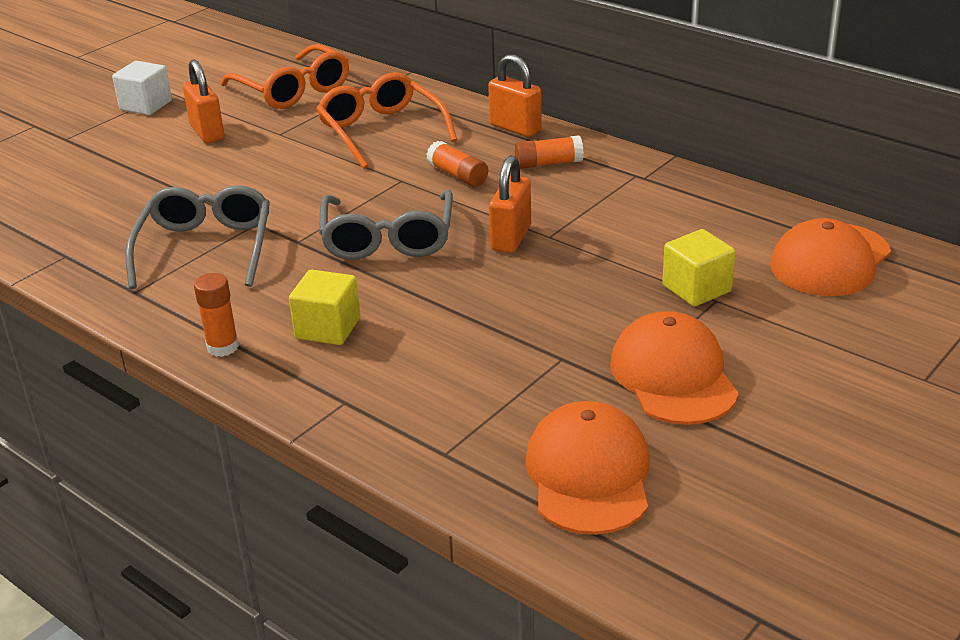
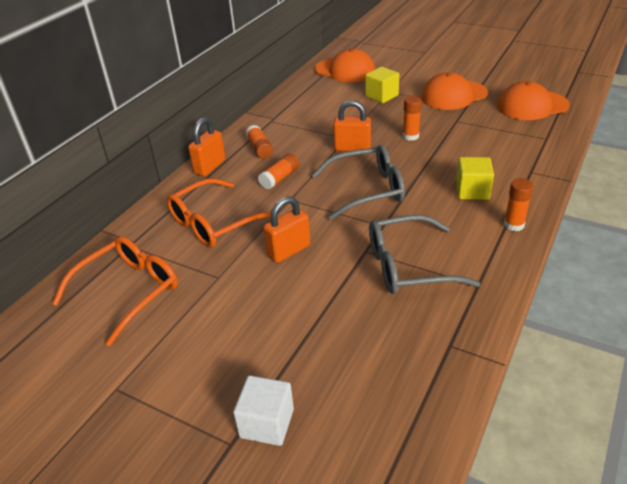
camera: 100 degrees left, 5 degrees up
(146, 105) = (149, 397): white cube -> white cube (267, 423)
(207, 132) = (216, 325): orange padlock -> orange padlock (289, 250)
(525, 298) = (410, 136): none -> orange glue stick

